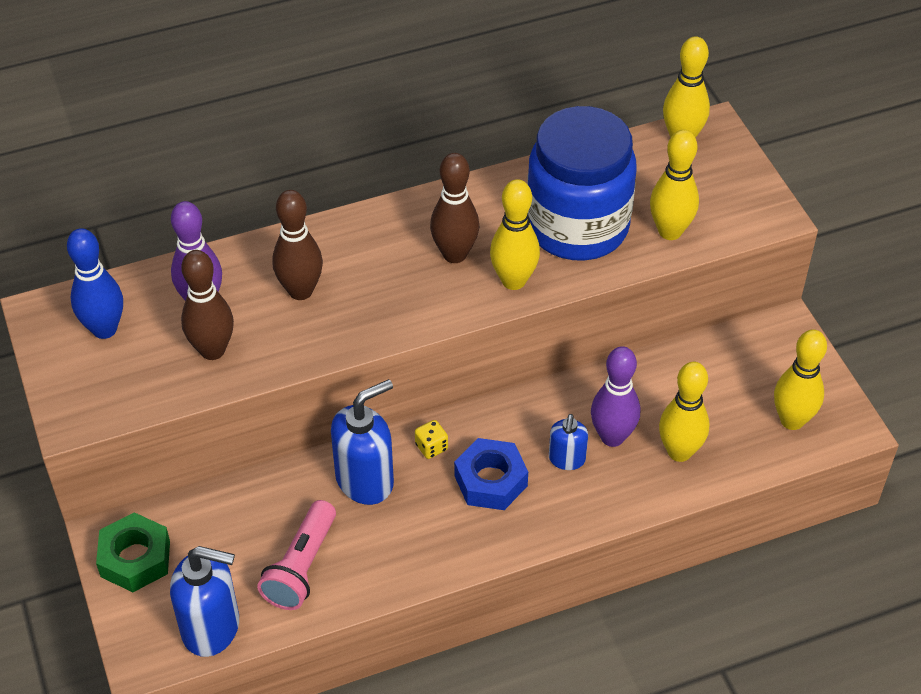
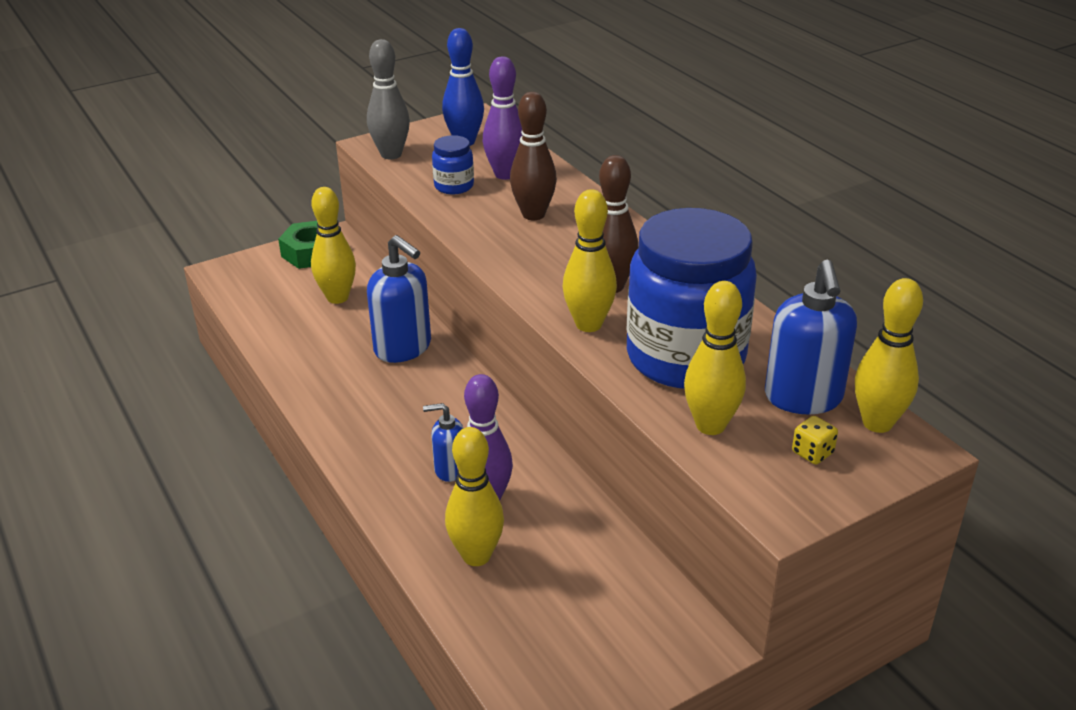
camera: 80 degrees right, 15 degrees down
(108, 402) = (391, 154): none -> grey bowling pin
(212, 350) = (454, 186): brown bowling pin -> blue jar
(212, 628) = (247, 295): blue soap dispenser -> blue soap dispenser (803, 398)
(301, 567) = (307, 328): pink flashlight -> none
(431, 447) = (448, 380): yellow dice -> yellow dice (812, 453)
(491, 481) = (414, 421): blue nut -> none
(792, 420) = (547, 657): yellow bowling pin -> yellow bowling pin (337, 297)

